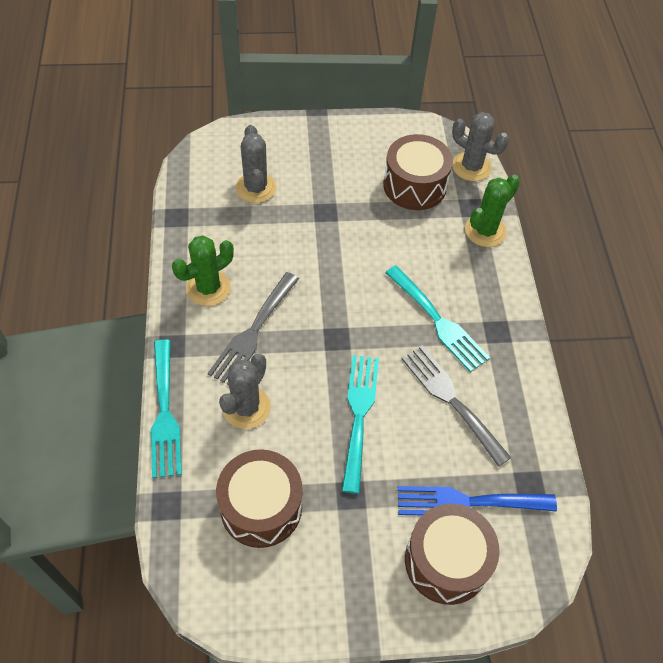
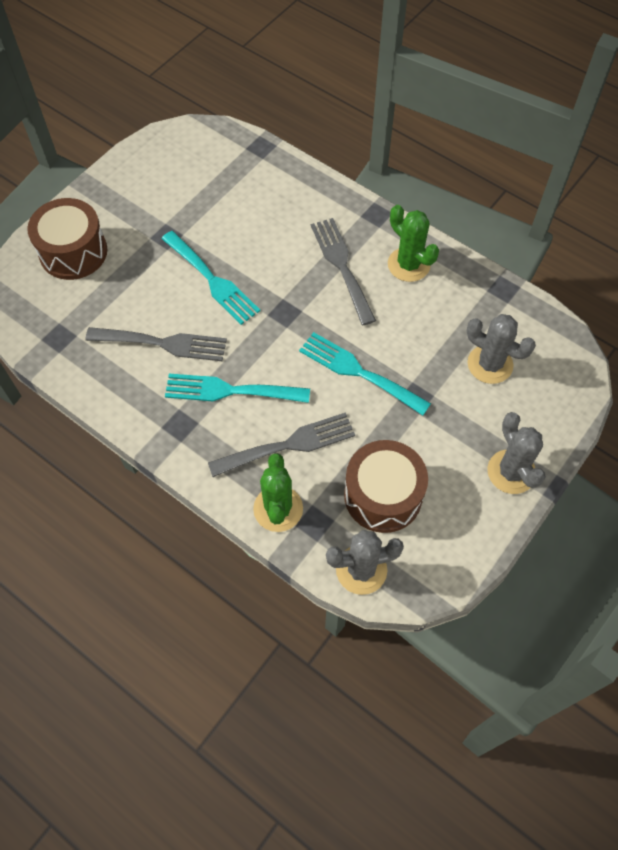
camera: 135 degrees right, 5 degrees up
(165, 413) = (325, 180): turquoise fork -> turquoise fork (358, 372)
(208, 288) = (408, 265): green cactus -> green cactus turned 45 degrees counterclockwise
(246, 407) = (284, 223): grey cactus -> grey cactus (511, 472)
(261, 507) = (209, 188): brown drum -> none
(438, 256) = (288, 445): none -> grey fork
(468, 502) = (90, 292): blue fork -> none

